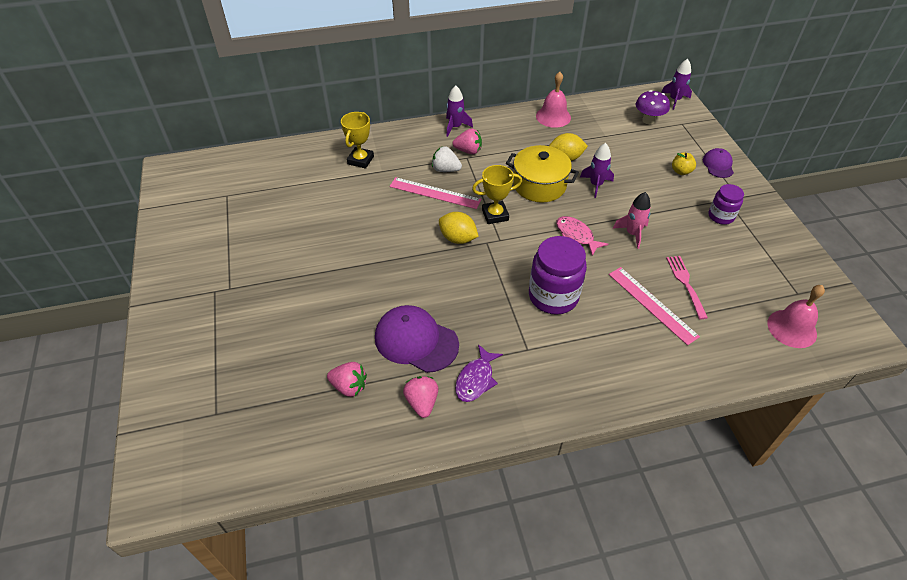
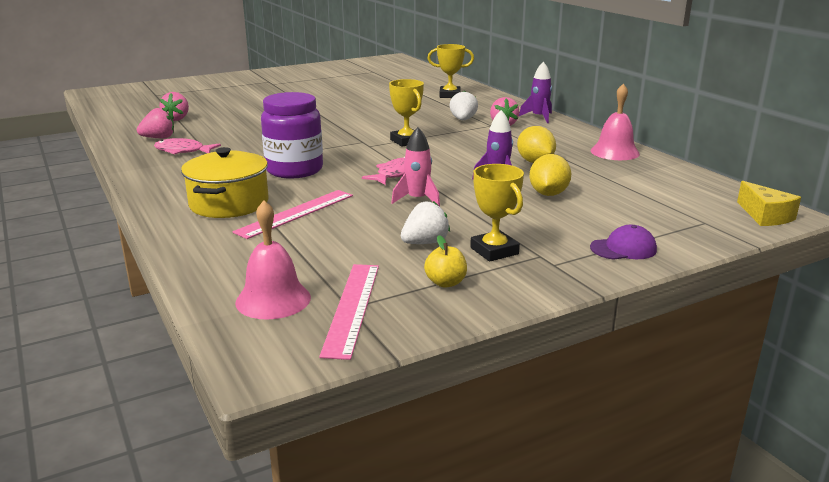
camera: 75 degrees right, 25 degrees down
(416, 341) = (226, 131): purple cap -> none
(435, 193) = (423, 120): pink ruler -> pink ruler (352, 307)
(458, 238) = (362, 132): yellow lemon -> yellow lemon (548, 194)
(476, 379) = (183, 151): purple fish -> pink fish
(539, 185) = (472, 154): yellow pot -> yellow pot (229, 204)
(648, 120) = (680, 200): purple mushroom -> none
(674, 100) = (765, 216): purple rocket -> yellow cheese
(681, 171) = (577, 223): yellow apple -> yellow apple (445, 283)
(686, 284) = (338, 230): pink fork -> none
(708, 244) = (425, 243): none -> white strawberry
(721, 216) = (494, 251): purple jar -> yellow trophy

